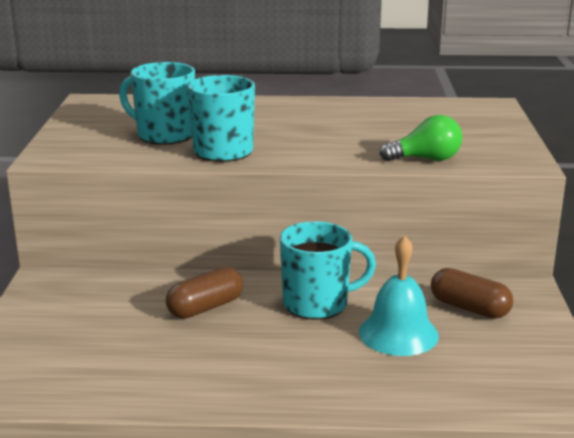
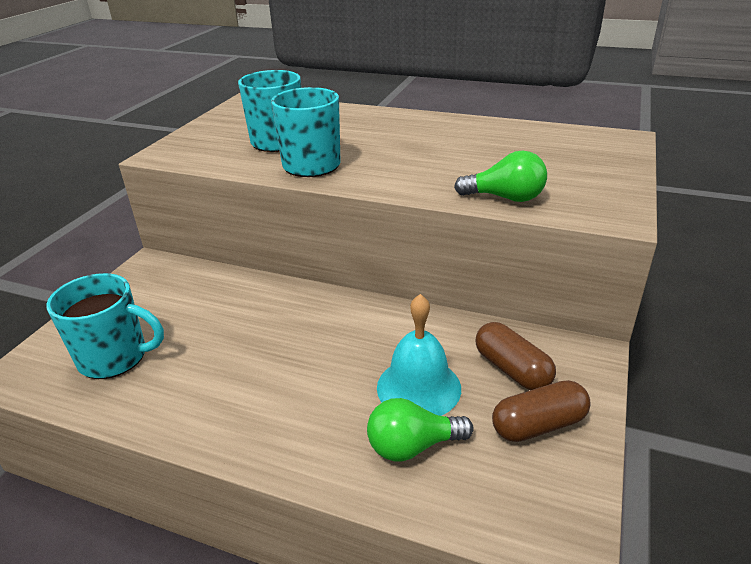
camera: 20 degrees right, 10 degrees up
(205, 307) = (257, 318): brown capsule -> brown capsule (538, 425)
(317, 304) = (361, 333): turquoise mug -> turquoise mug (115, 357)
(421, 373) = (412, 446): none -> green light bulb

